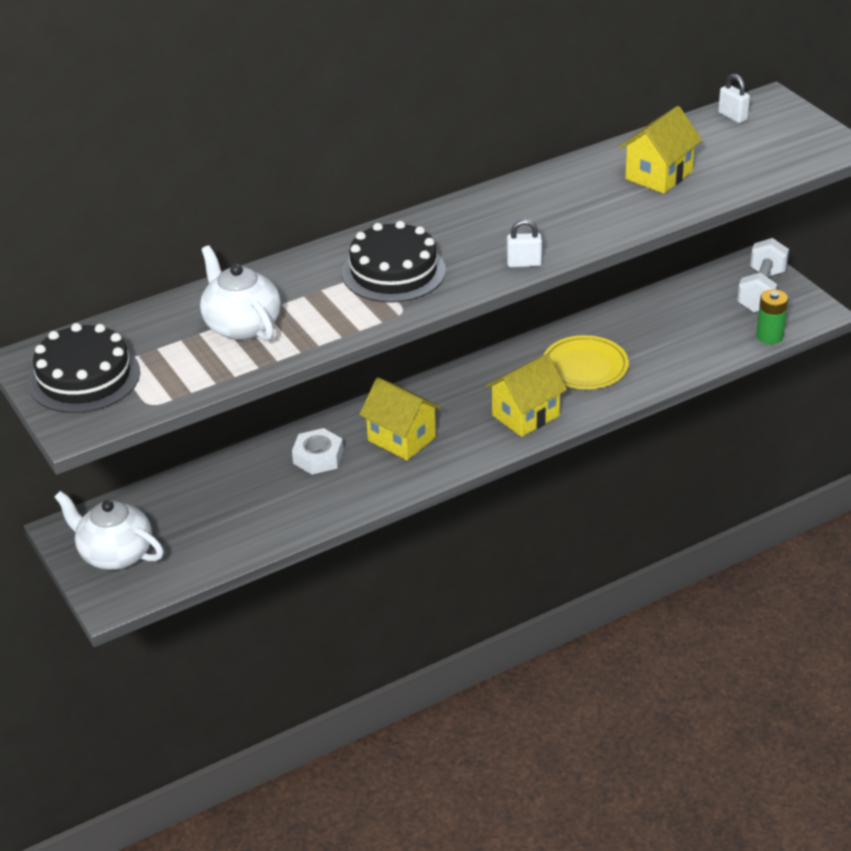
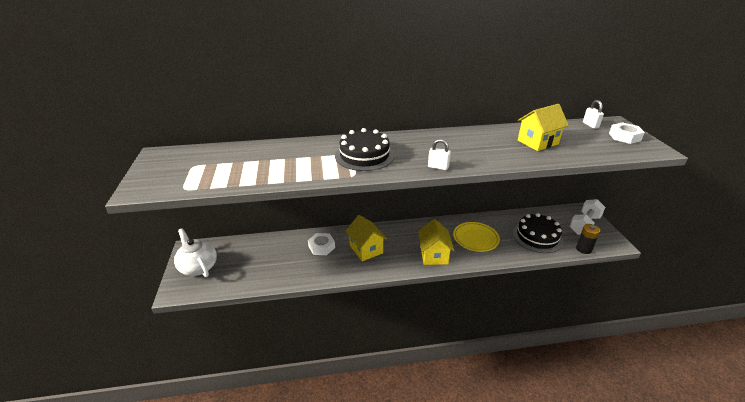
camera: 20 degrees right, 5 degrees down
(84, 377) = (170, 168): black cake -> black cake (537, 237)
(241, 325) = (267, 162): white teapot -> none
(525, 415) = (433, 255): yellow house -> yellow house turned 75 degrees counterclockwise
(769, 336) = (583, 249): green battery -> black battery
(790, 131) = (624, 137): none -> white nut

